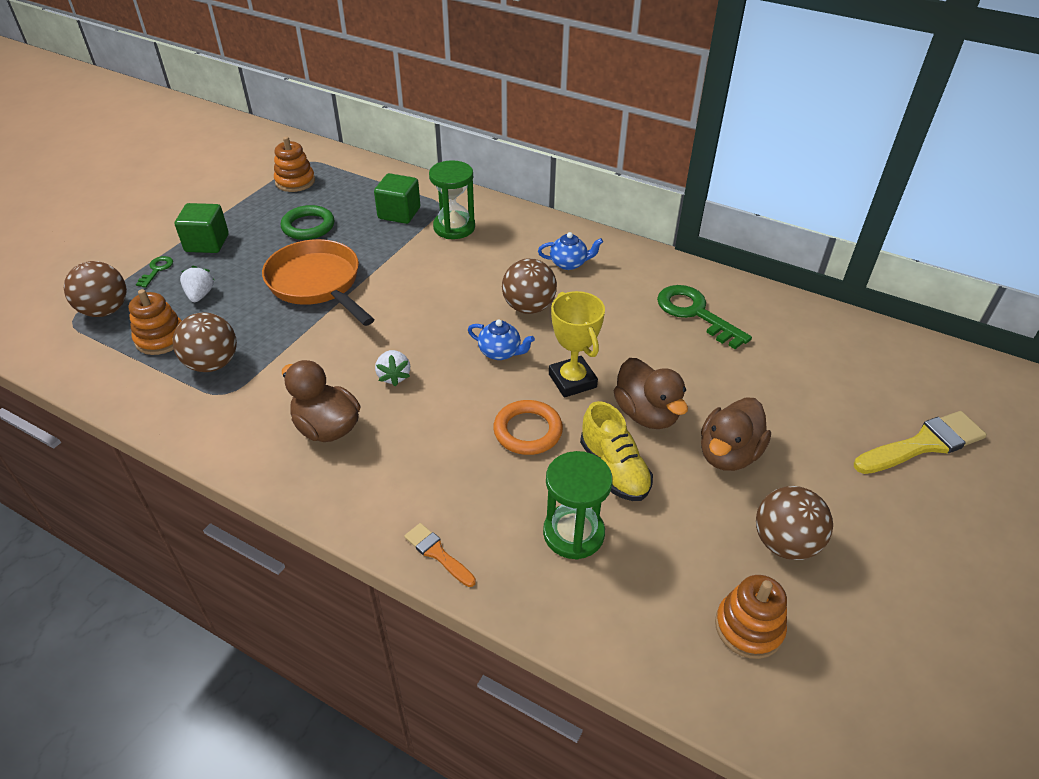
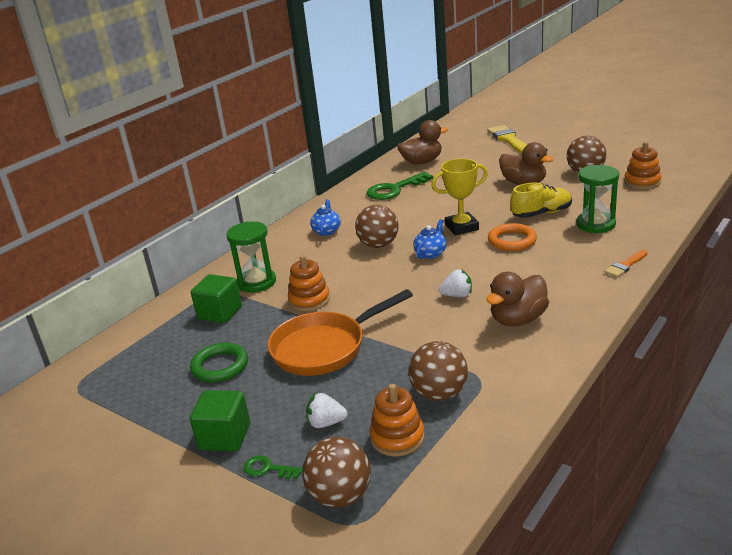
camera: 80 degrees left, 15 degrees down
(295, 181) = (120, 388): orange stacking toy -> orange stacking toy (309, 300)
(646, 414) = (492, 204): brown duck -> brown duck (422, 162)

